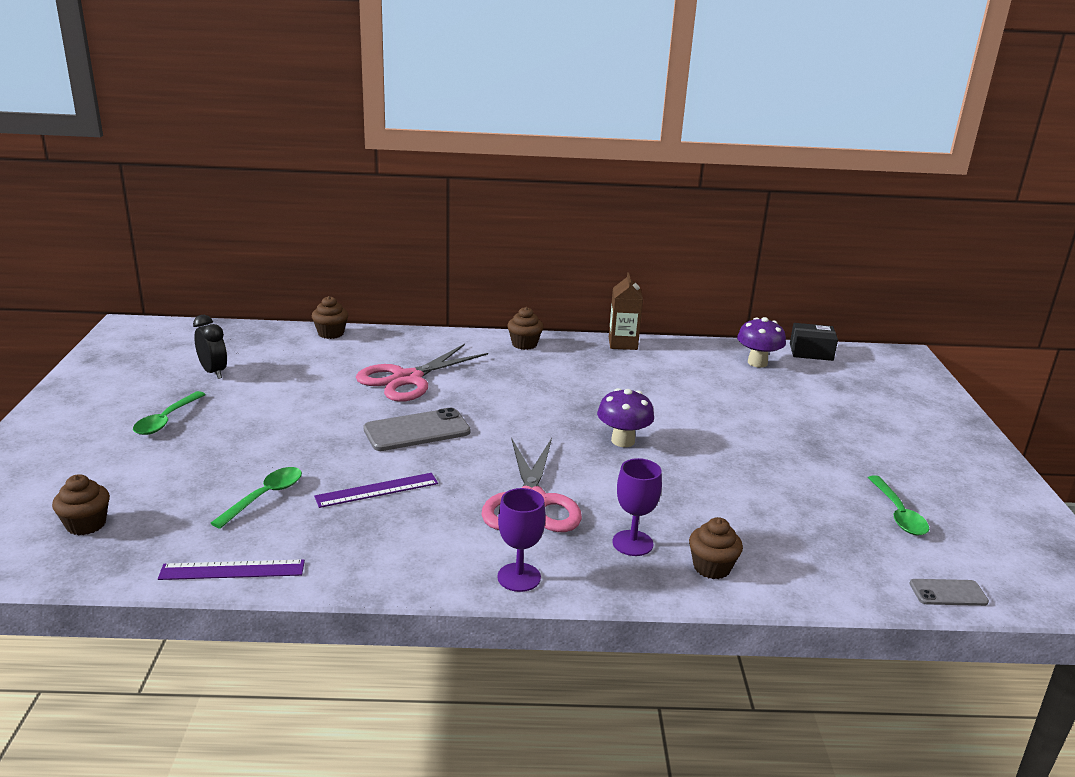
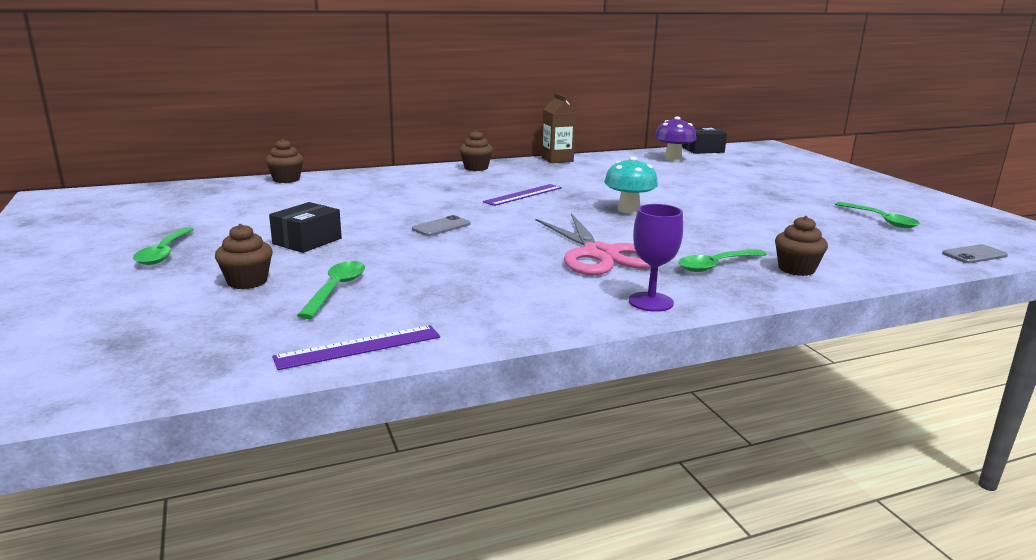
camera: 20 degrees left, 5 degrees down
(86, 524) = (140, 342): brown cupcake -> brown cupcake (247, 282)
(213, 372) = (186, 215): black clock -> none
(286, 428) = (307, 241): none -> black box
(377, 490) = (448, 268): purple ruler -> purple ruler (523, 195)
(407, 379) = (394, 198): pink scissors -> none
(417, 431) = (441, 227): grey phone -> grey phone, size x0.56
(623, 441) = (628, 210): purple mushroom -> turquoise mushroom
(632, 543) = (716, 265): purple goblet -> green spoon

